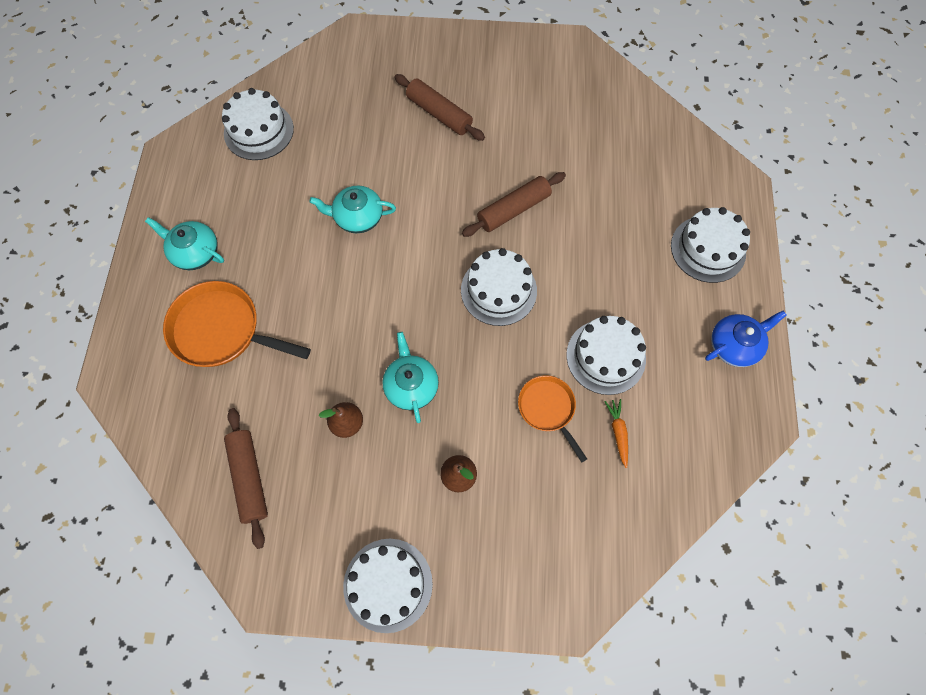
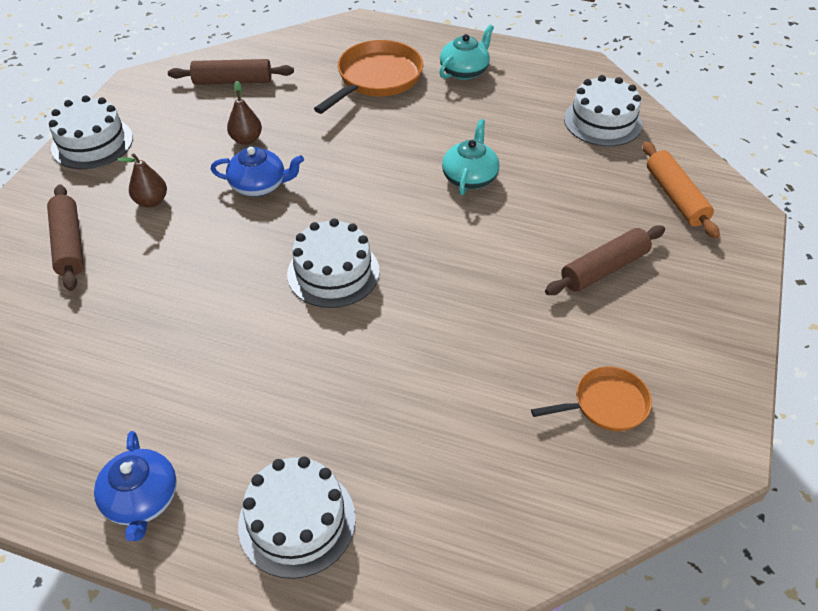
camera: 105 degrees right, 20 degrees down
(347, 76) = (675, 197): none -> orange rolling pin
(411, 385) = (259, 185): turquoise teapot -> blue teapot
(513, 210) = (437, 310): brown rolling pin -> brown rolling pin (69, 244)
(548, 409) = (174, 282): orange pan -> orange pan (605, 404)
(605, 356) = (204, 350): white cake -> none
(618, 432) = (112, 336): orange carrot -> none

